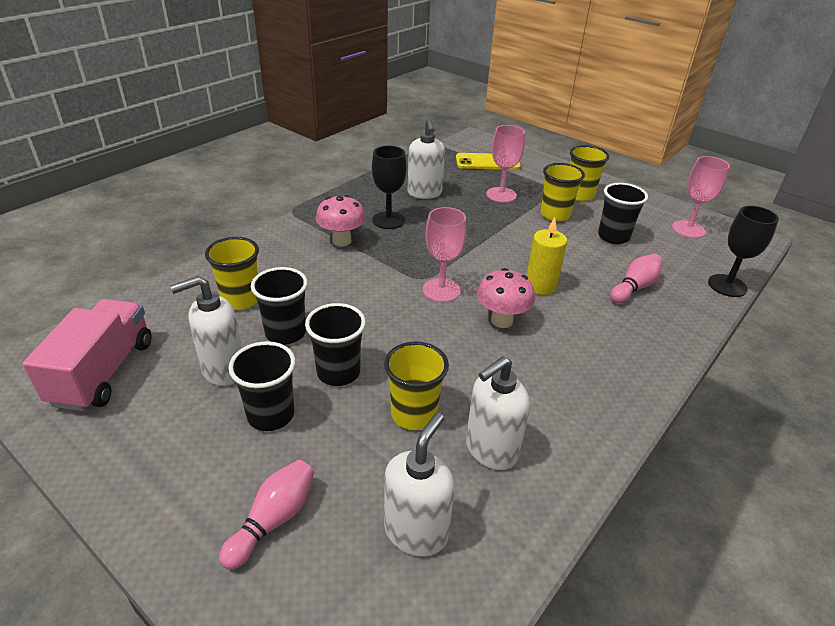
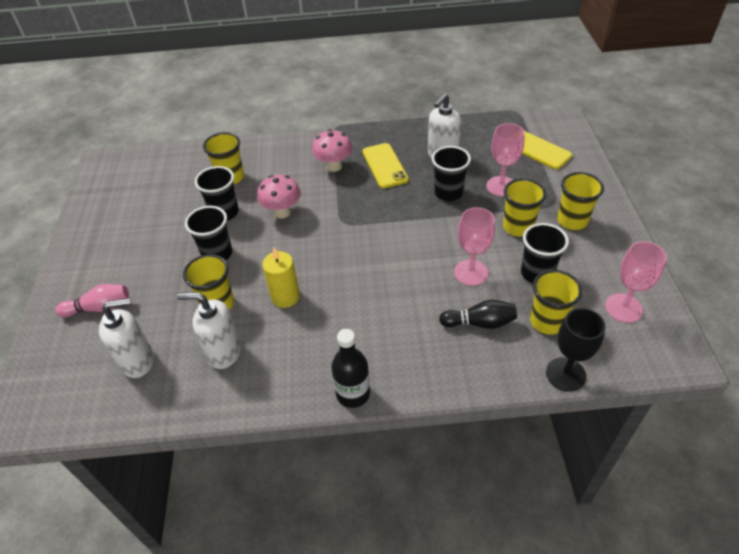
camera: 50 degrees right, 10 degrees up
(103, 372) = (129, 184): pink truck -> none
(223, 370) = (173, 216): white soap dispenser -> none
(271, 415) = (161, 256): black cup -> black cup (448, 193)
(388, 220) = (385, 166): black goblet -> yellow phone
(441, 290) = (342, 238): pink goblet -> pink goblet (471, 272)
(501, 320) = (347, 283): pink mushroom -> pink mushroom (282, 212)
(540, 286) = (411, 276): yellow candle -> yellow candle (285, 296)
(634, 287) = (480, 323): pink bowling pin -> black bowling pin
(642, 396) = (353, 394): none -> black bottle
(667, 262) = (547, 322): none -> yellow cup

